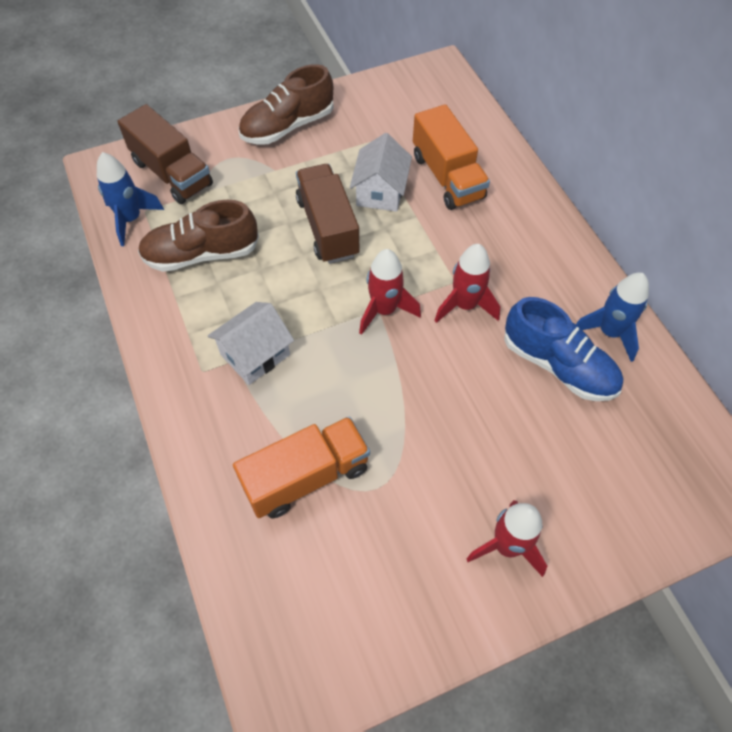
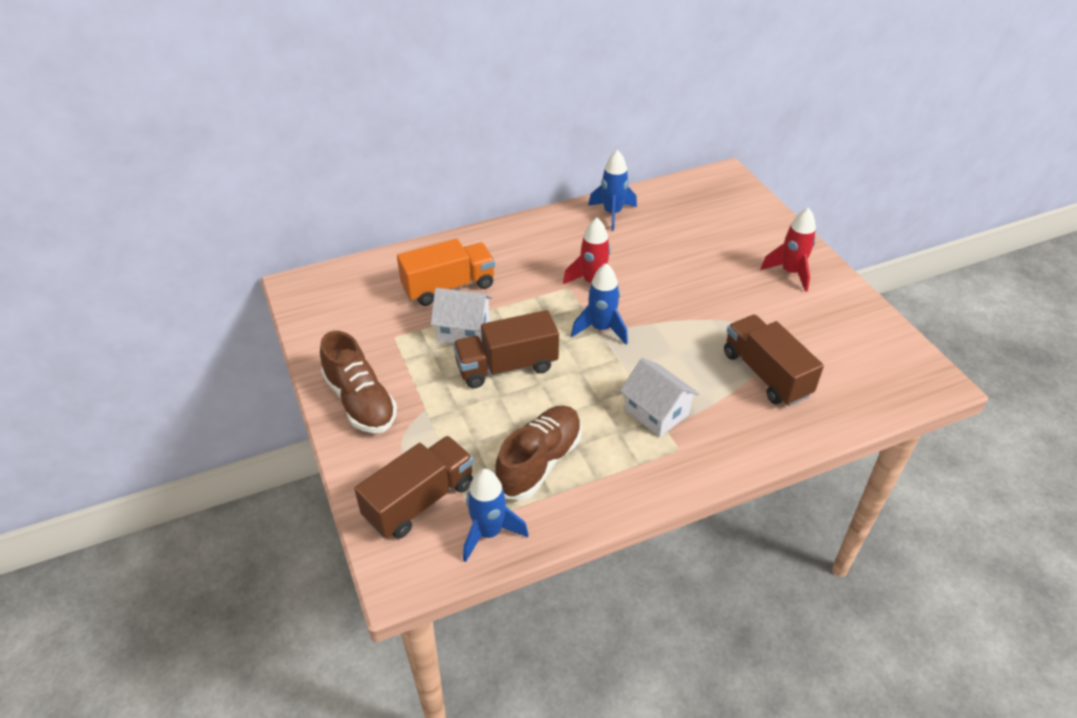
camera: 90 degrees left, 15 degrees down
(201, 254) = (539, 462): brown shoe -> brown shoe turned 135 degrees counterclockwise
(306, 476) = (766, 374): orange truck -> brown truck
(384, 310) = (601, 329): red rocket -> blue rocket
(558, 365) = (644, 239): blue shoe -> none

